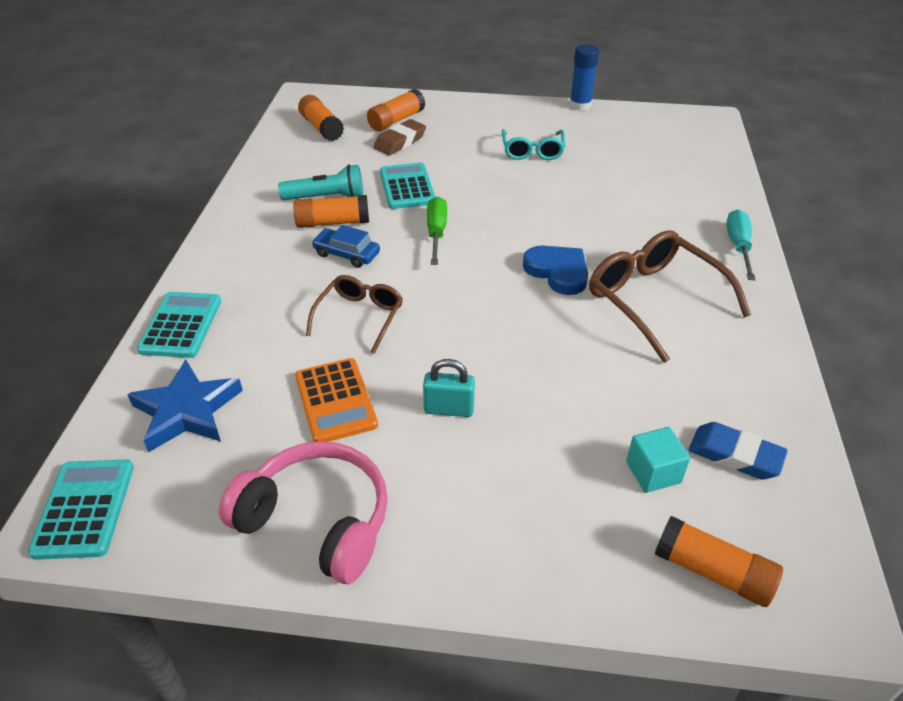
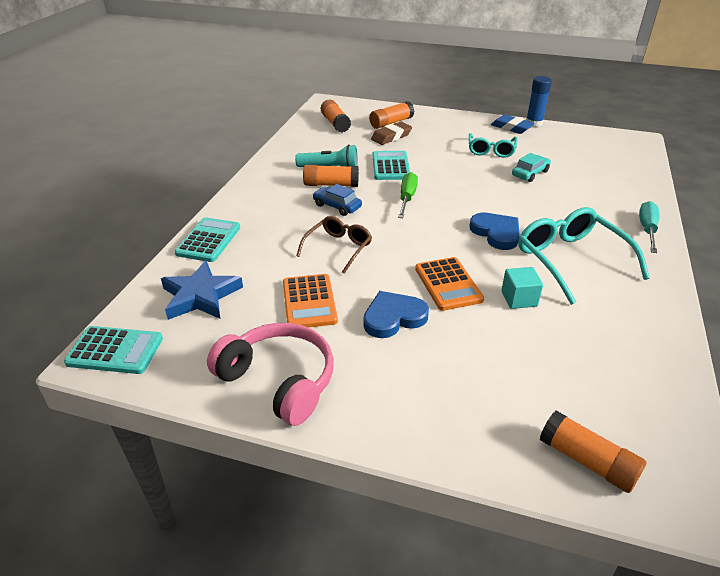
camera: 10 degrees right, 5 degrees down
(84, 509) = (115, 350): turquoise calculator -> turquoise calculator turned 90 degrees clockwise
(449, 409) = (393, 317): turquoise padlock -> blue heart
(510, 352) = (448, 284): none -> orange calculator
(586, 180) = (530, 173): none -> turquoise car
(653, 472) = (549, 381): turquoise cube -> turquoise cube (519, 299)
(654, 300) = (571, 260): brown glasses -> turquoise glasses
(735, 455) = (620, 378): blue eraser -> blue eraser (511, 127)

